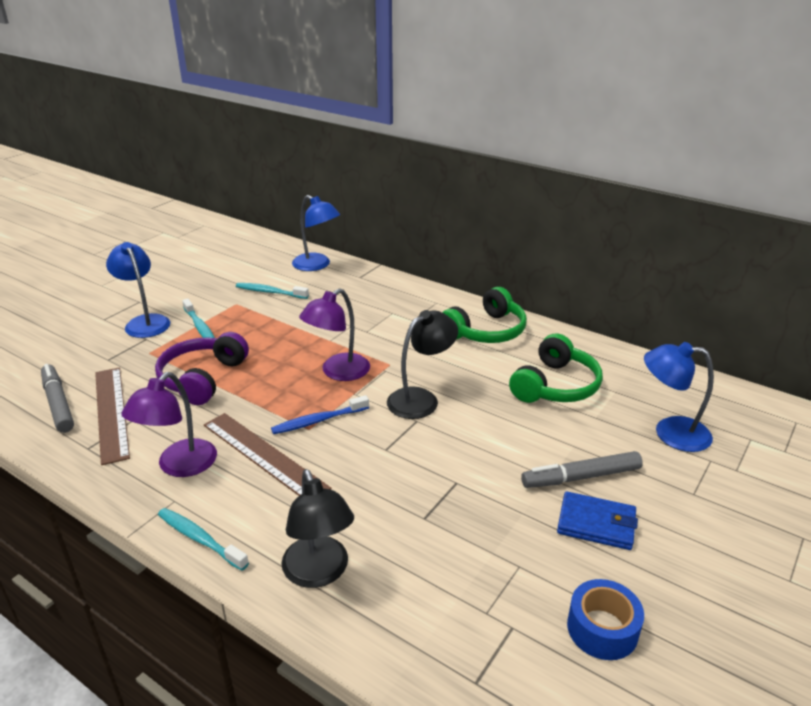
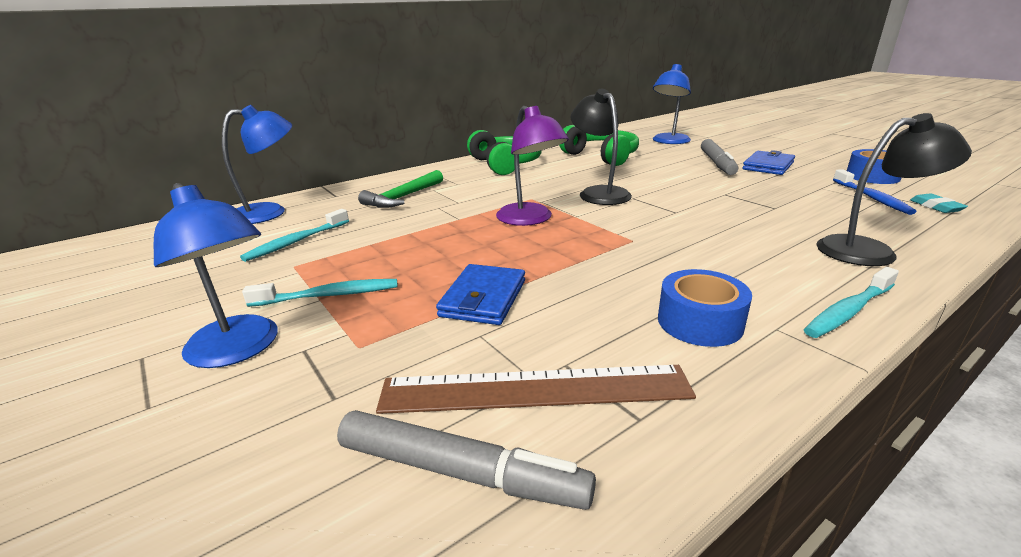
camera: 70 degrees left, 5 degrees down
(58, 403) = (461, 472): grey marker -> grey marker turned 150 degrees counterclockwise
(145, 322) = (239, 350): blue lamp -> blue lamp turned 120 degrees counterclockwise
(179, 466) = (699, 322): purple lamp -> blue tape
(202, 378) = (483, 298): purple headphones -> blue wallet
(264, 455) = (680, 265): brown ruler -> none
(318, 420) = (619, 234): blue toothbrush -> blue toothbrush (871, 198)
(367, 305) = (403, 197): none -> green hammer
(483, 666) = (935, 207): none -> turquoise eraser

